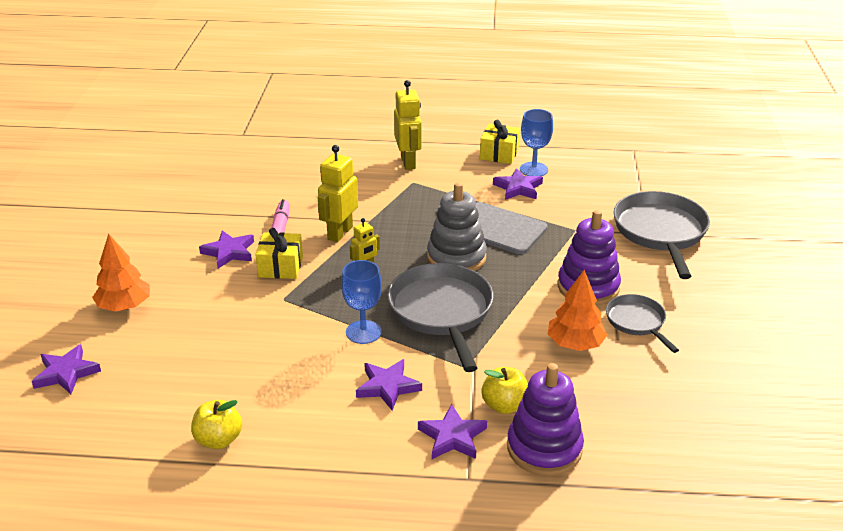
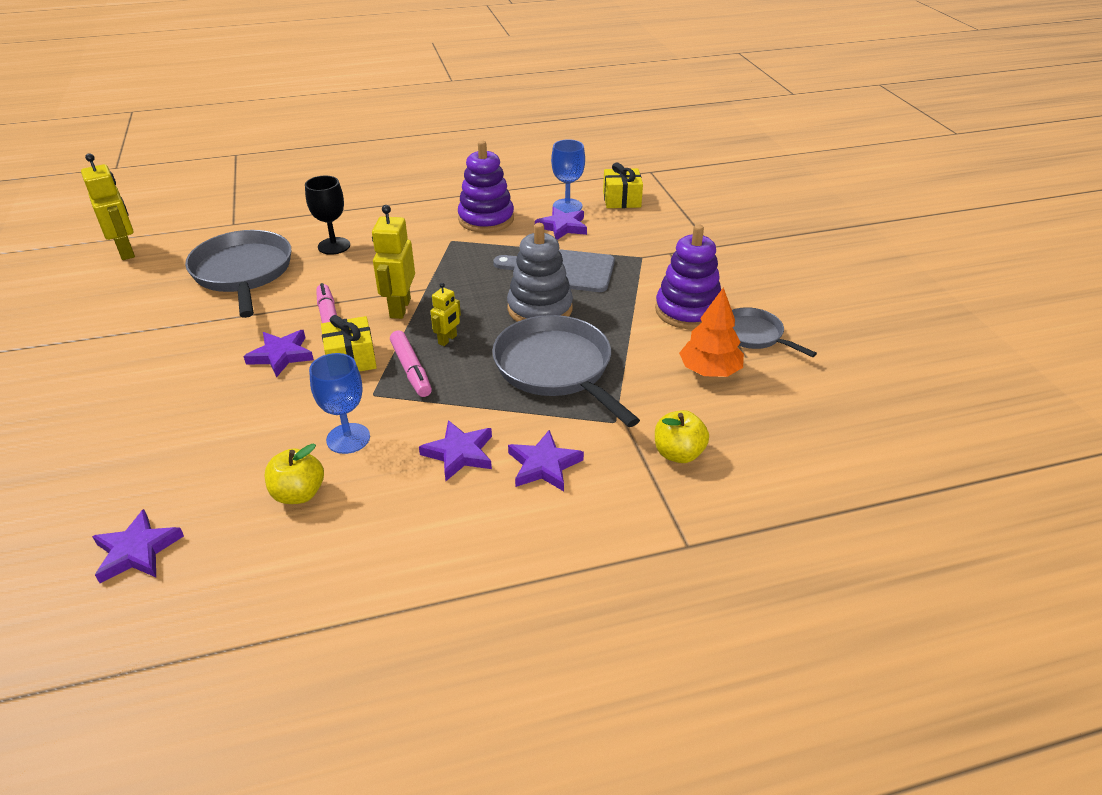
camera: 20 degrees left, 5 degrees up
(124, 306) = (178, 447): orange tree -> none
(219, 440) = (379, 582): yellow apple -> yellow apple (299, 493)
(313, 169) = (334, 246): none -> black goblet
(323, 286) = (411, 370): none -> pink marker
(363, 332) = (484, 410): blue goblet -> blue goblet (348, 438)
(408, 162) = (435, 221): yellow robot -> yellow robot (126, 251)
(452, 437) = (644, 503): purple star -> purple star (459, 453)
(499, 154) = (524, 197): yellow gift -> yellow gift (621, 199)
(544, 448) = (745, 489): purple stacking toy -> purple stacking toy (486, 219)
(660, 232) = (722, 244): grey pan -> grey pan (243, 273)

